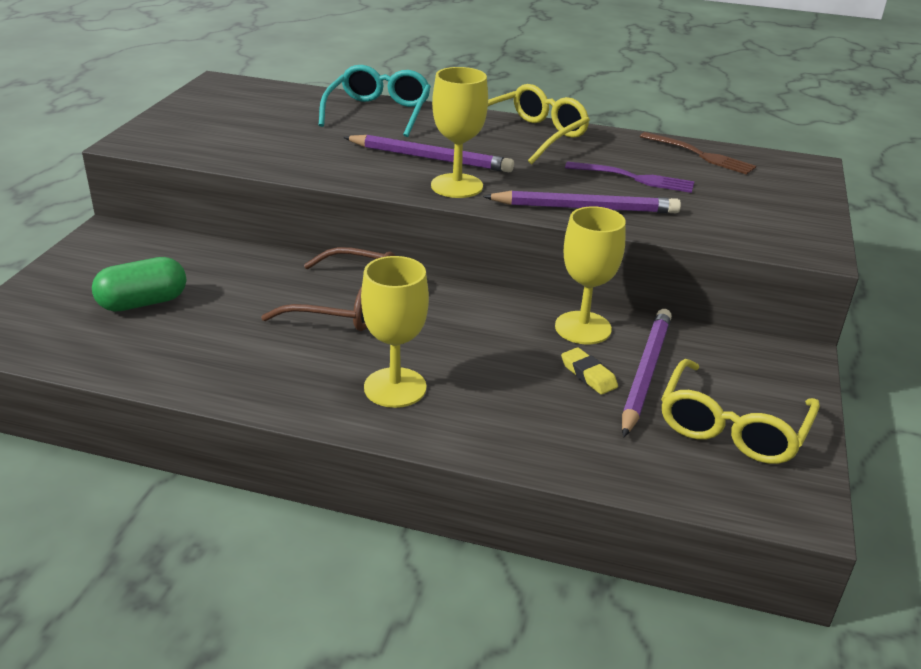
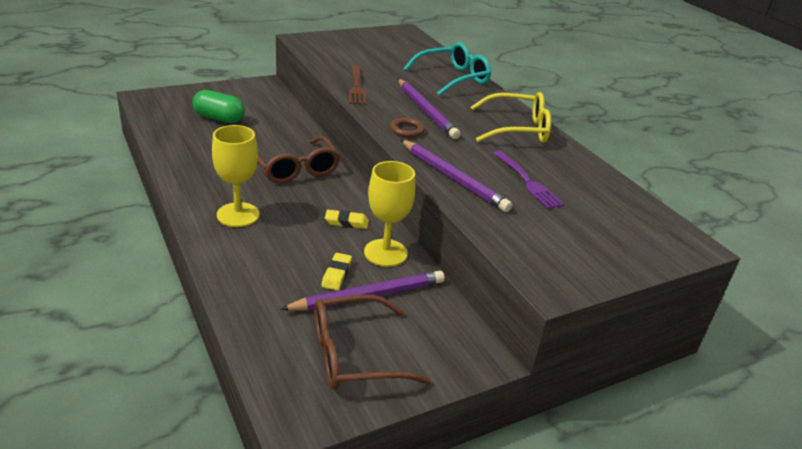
camera: 45 degrees right, 0 degrees up
(457, 186) = (407, 130): yellow goblet -> brown ring
(500, 324) = (346, 222): none -> yellow eraser
(700, 155) = (613, 195): brown fork -> brown fork (356, 87)
(732, 427) = (354, 355): yellow glasses -> brown glasses

